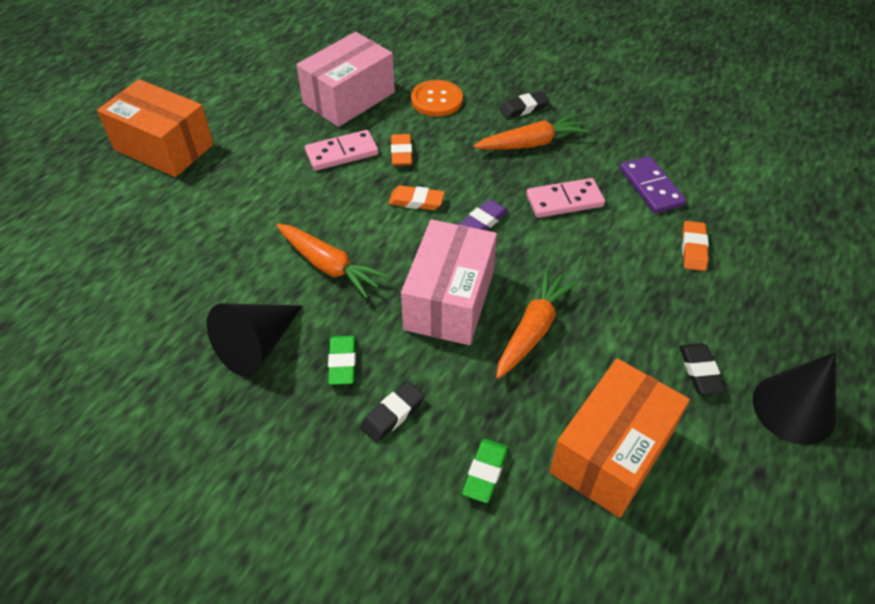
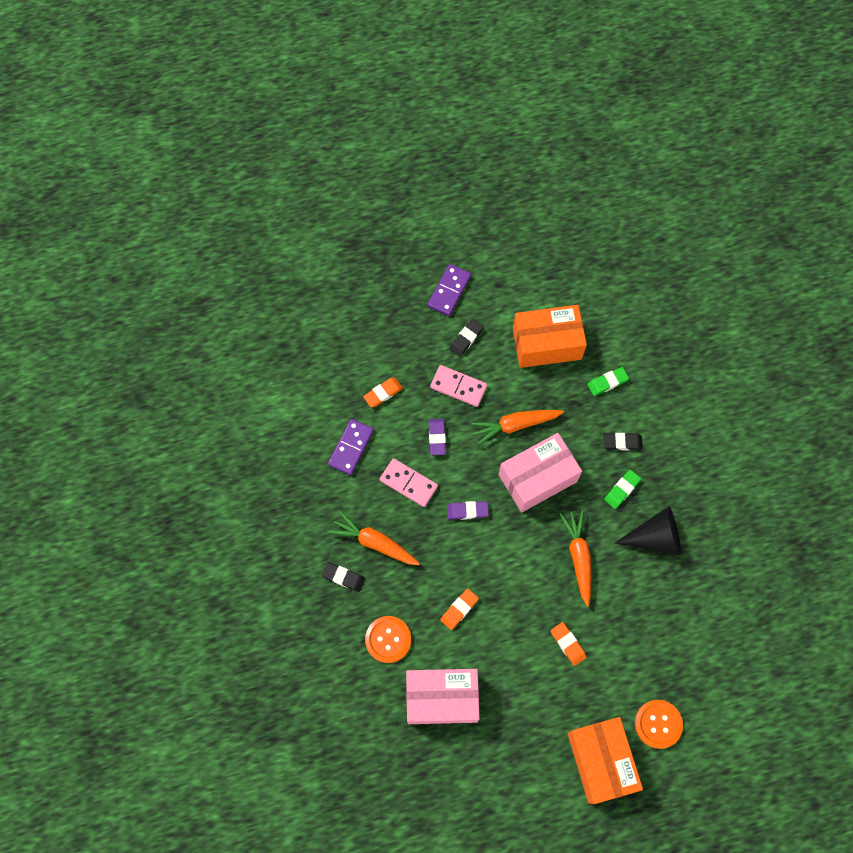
camera: 135 degrees left, 20 degrees up
(124, 201) = (658, 724): none -> orange button
(342, 153) = (494, 645): pink domino -> pink domino (458, 387)
(416, 201) = (489, 560): orange eraser -> orange eraser (568, 644)
(592, 254) = (437, 438): none -> purple eraser
(793, 408) = (449, 291): black cone -> purple domino

